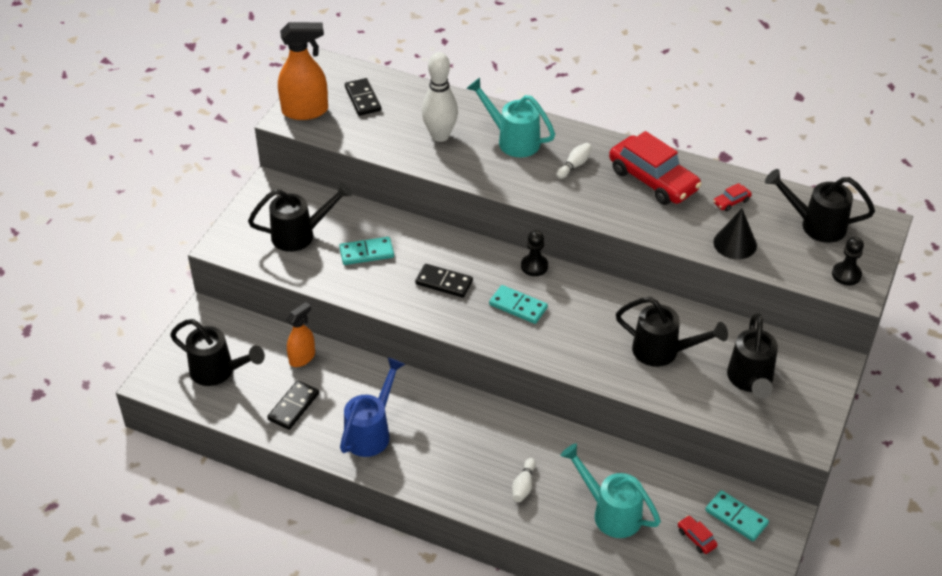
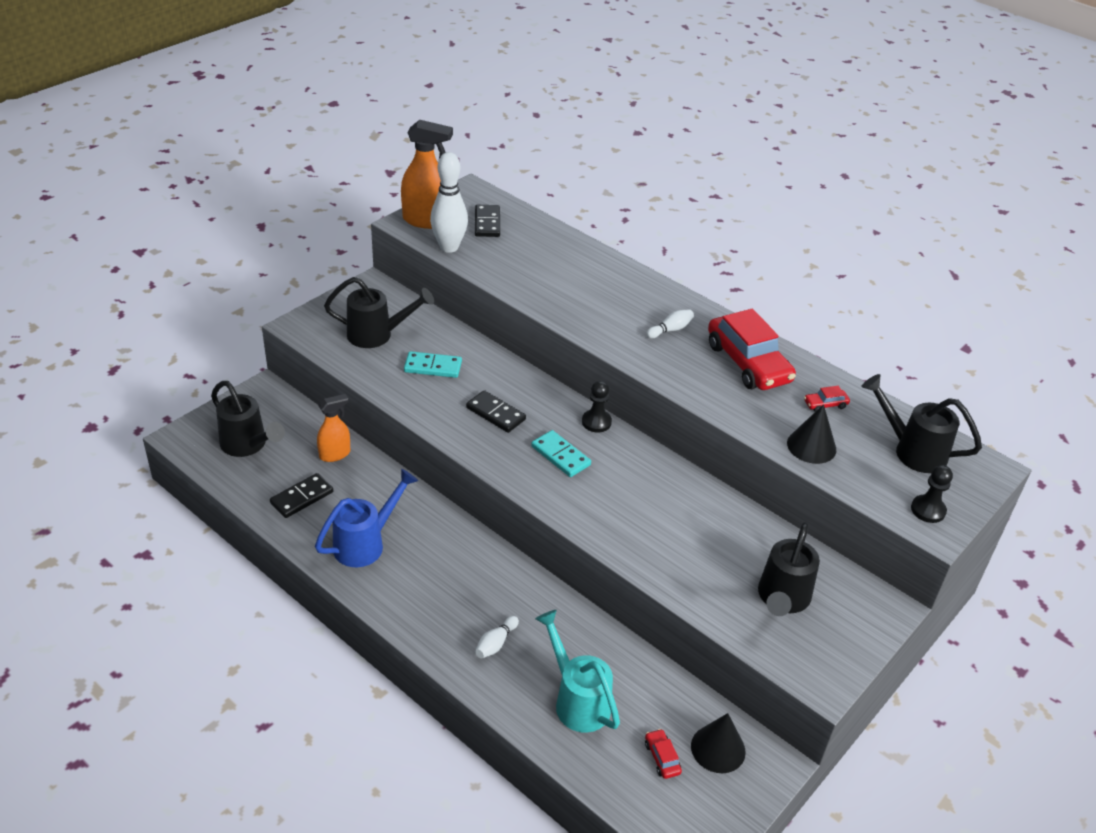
camera: 15 degrees right, 5 degrees down
(440, 136) = (546, 271): white bowling pin -> white bowling pin (449, 247)
(512, 140) = (617, 292): turquoise watering can -> none
(663, 352) = (696, 542): black watering can -> none
(736, 517) = (718, 748): turquoise domino -> black cone

